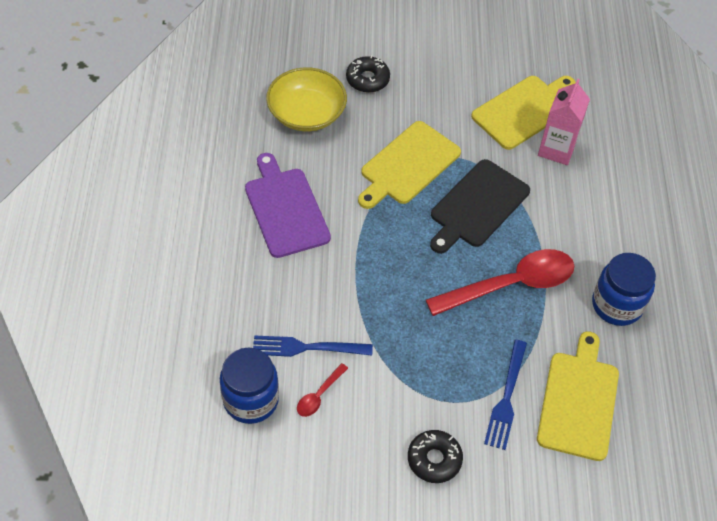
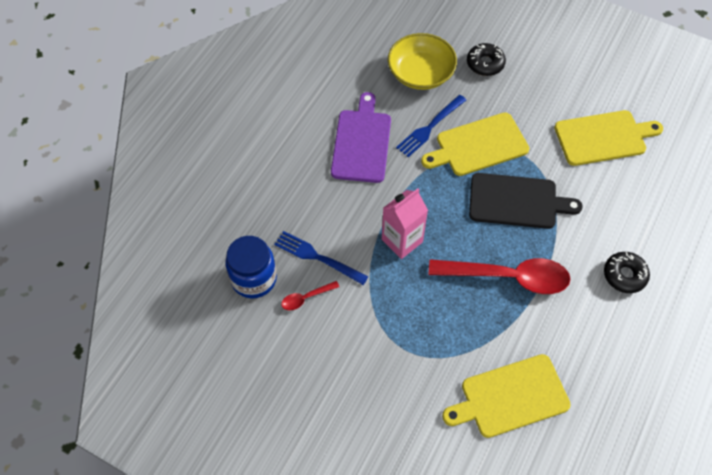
camera: 30 degrees right, 5 degrees up
(434, 459) = (365, 388): black donut -> black donut (624, 275)
(477, 206) = (517, 201): black cutting board -> black cutting board turned 150 degrees counterclockwise
(506, 398) = (451, 367): blue fork -> blue fork (430, 127)
(556, 149) = (613, 181): pink carton -> pink carton (402, 241)
(578, 401) = (510, 397): yellow cutting board -> yellow cutting board turned 150 degrees counterclockwise
(617, 305) = (590, 333): blue jar -> none

